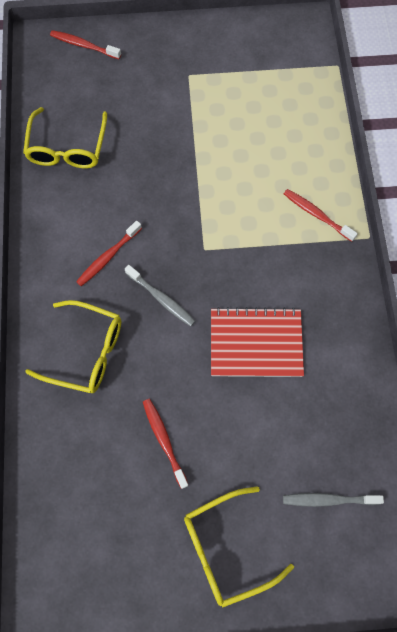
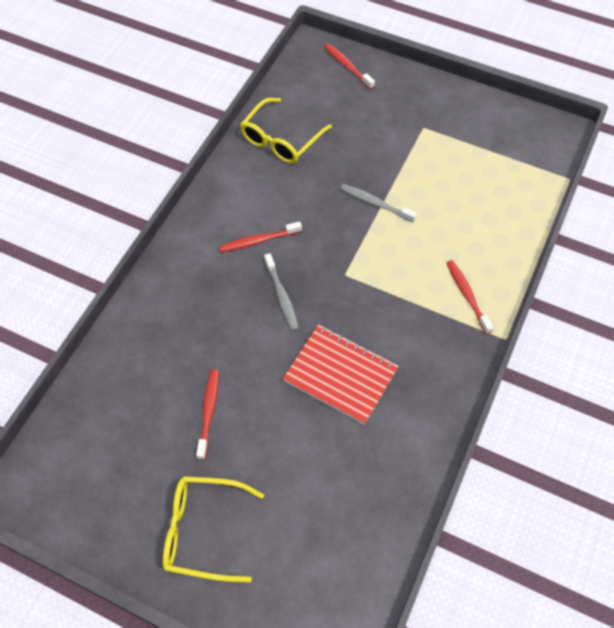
camera: 30 degrees right, 10 degrees down
(86, 352) = (191, 306): yellow glasses -> none
(328, 500) = (320, 543): grey toothbrush -> grey toothbrush (375, 203)

